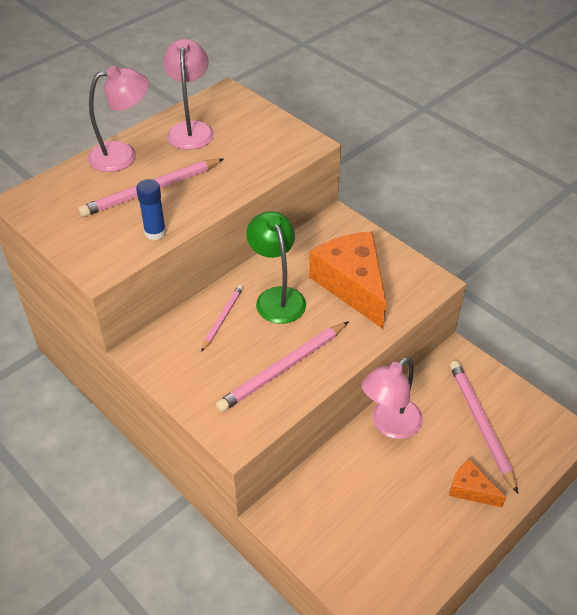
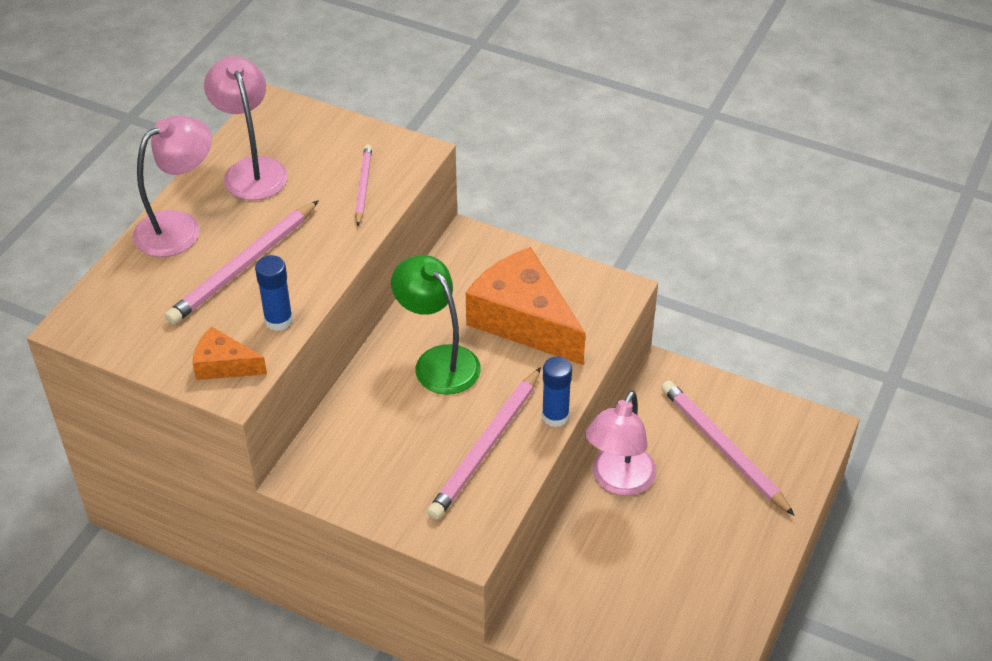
camera: 20 degrees left, 0 degrees up
(222, 318) = (382, 406): pink pencil -> pink pencil (363, 186)
(345, 360) = (555, 416): none -> blue glue stick
(470, 489) = (740, 527): orange cheese -> orange cheese (224, 365)

